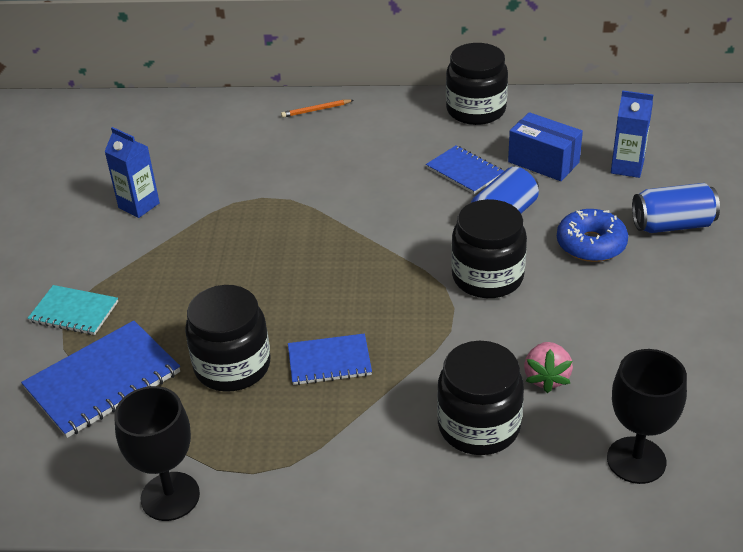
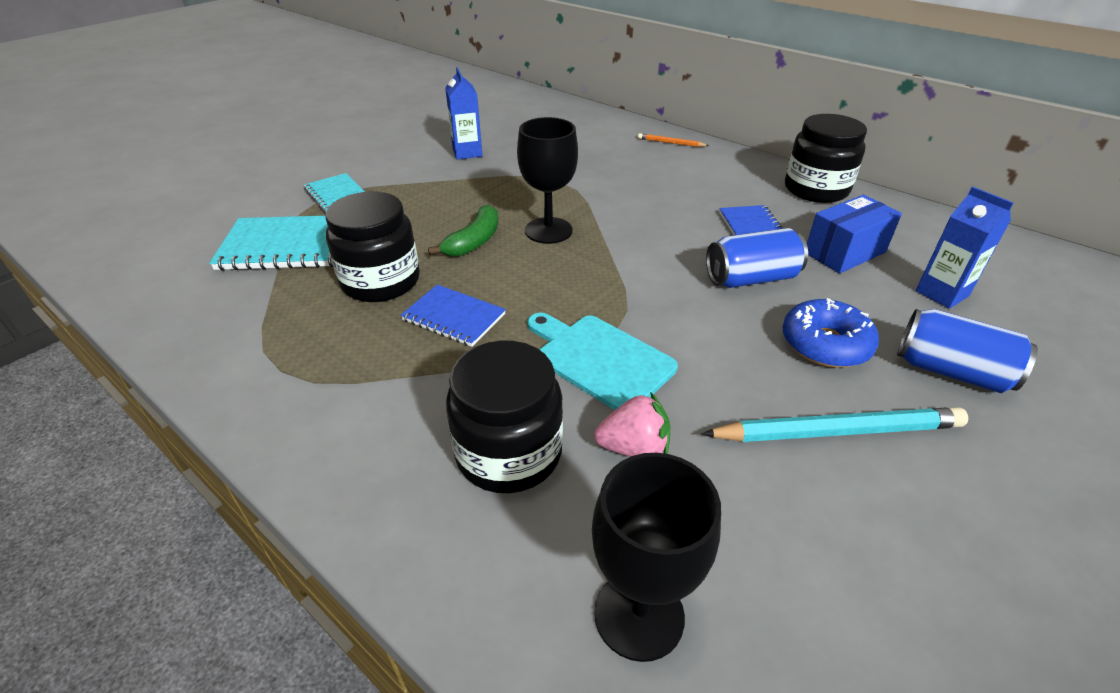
camera: 35 degrees right, 0 degrees up
(103, 381) = (289, 246): blue notebook -> turquoise notebook
(170, 496) = (206, 351): black goblet -> black goblet (548, 230)
(263, 291) = (474, 241): none -> green banana
(466, 334) = (600, 359): none -> turquoise cutting board
(487, 277) = (678, 321): black jar -> none
(543, 162) = (844, 252): blue box -> blue box turned 75 degrees clockwise
(546, 378) = (634, 447): pink strawberry -> pink strawberry turned 135 degrees counterclockwise
(644, 300) = (837, 431): none -> turquoise pencil

